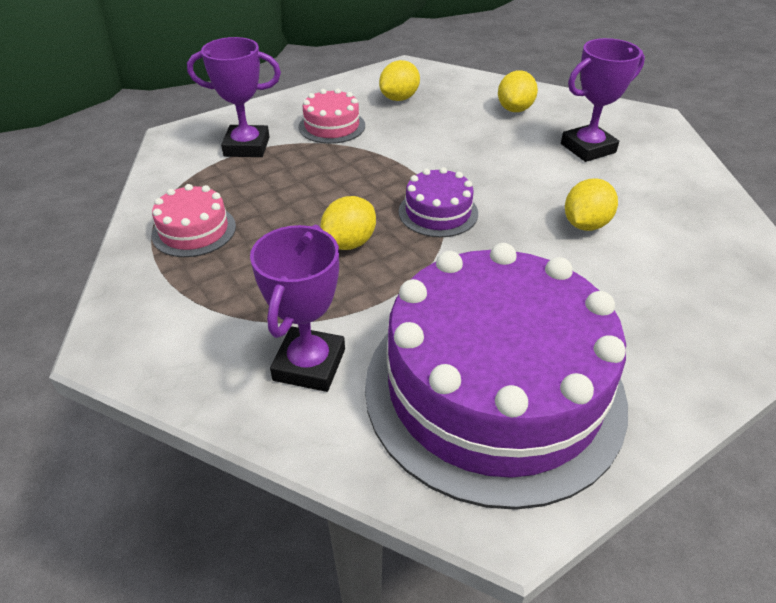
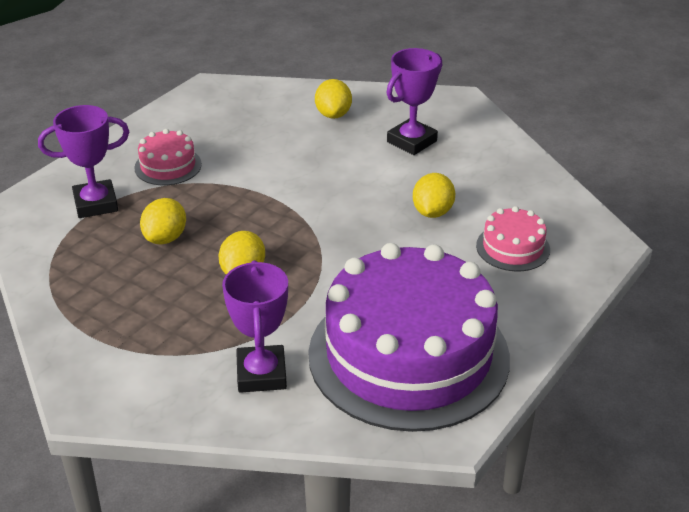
camera: 20 degrees left, 5 degrees down
(194, 230) = (96, 293): pink cake -> pink cake (513, 247)
(399, 98) = (219, 123): yellow lemon -> yellow lemon (165, 238)
(438, 212) = (306, 228): purple cake -> none

